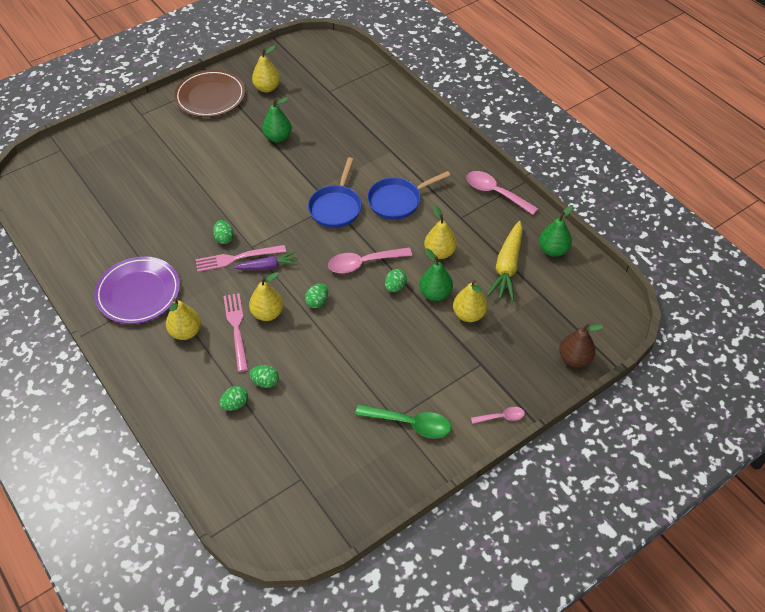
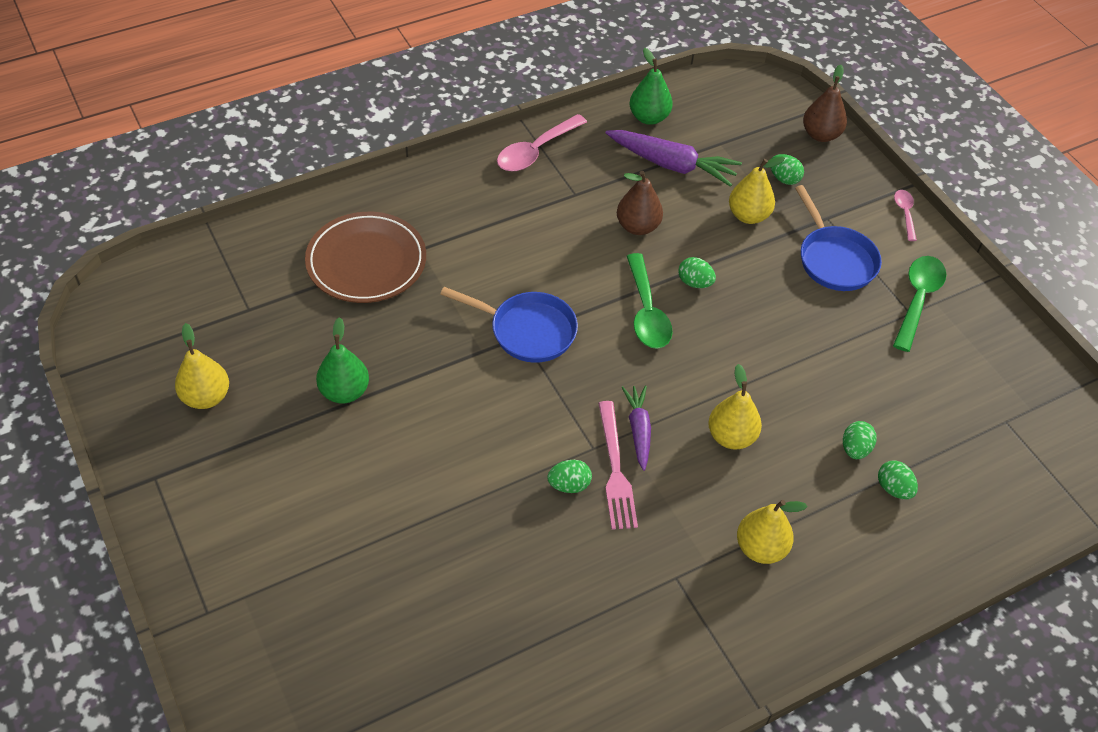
camera: 85 degrees left, 0 degrees up
(138, 293) = (674, 617): purple plate -> none
(210, 97) = (198, 488): brown plate -> brown plate (366, 262)
(236, 328) = (756, 479): pink fork -> none
(317, 302) = (714, 374): green egg -> green egg (784, 179)
(363, 263) = (646, 312): pink spoon -> green spoon
(397, 201) = (529, 257): blue pan -> blue pan (834, 259)
(435, 294) = (710, 243): green pear -> none
(439, 252) = (637, 226): yellow pear -> brown pear
(507, 266) = (671, 164): yellow carrot -> purple carrot

